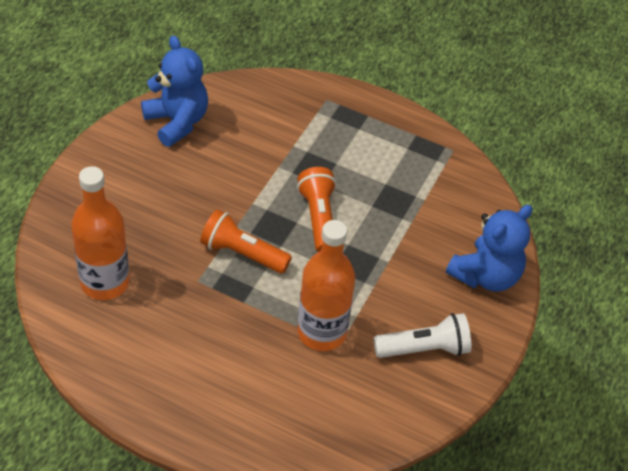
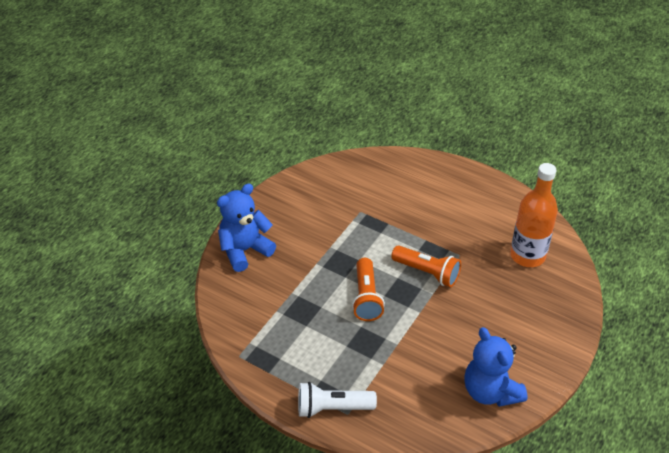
camera: 170 degrees left, 5 degrees down
(321, 332) = (371, 218): orange bottle -> none
(424, 349) = (302, 206): white flashlight -> white flashlight (332, 408)

